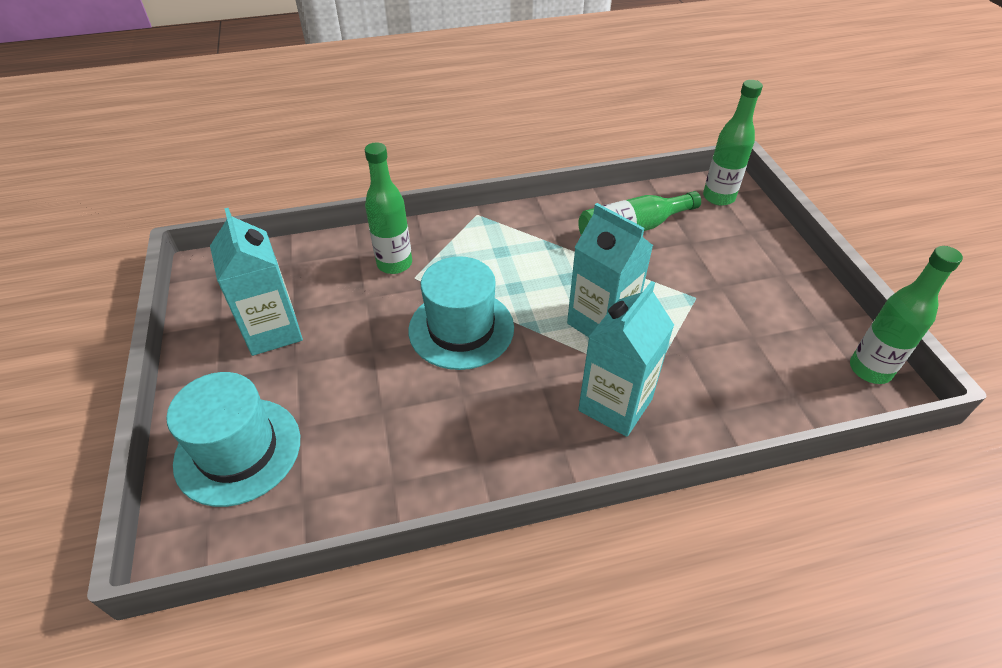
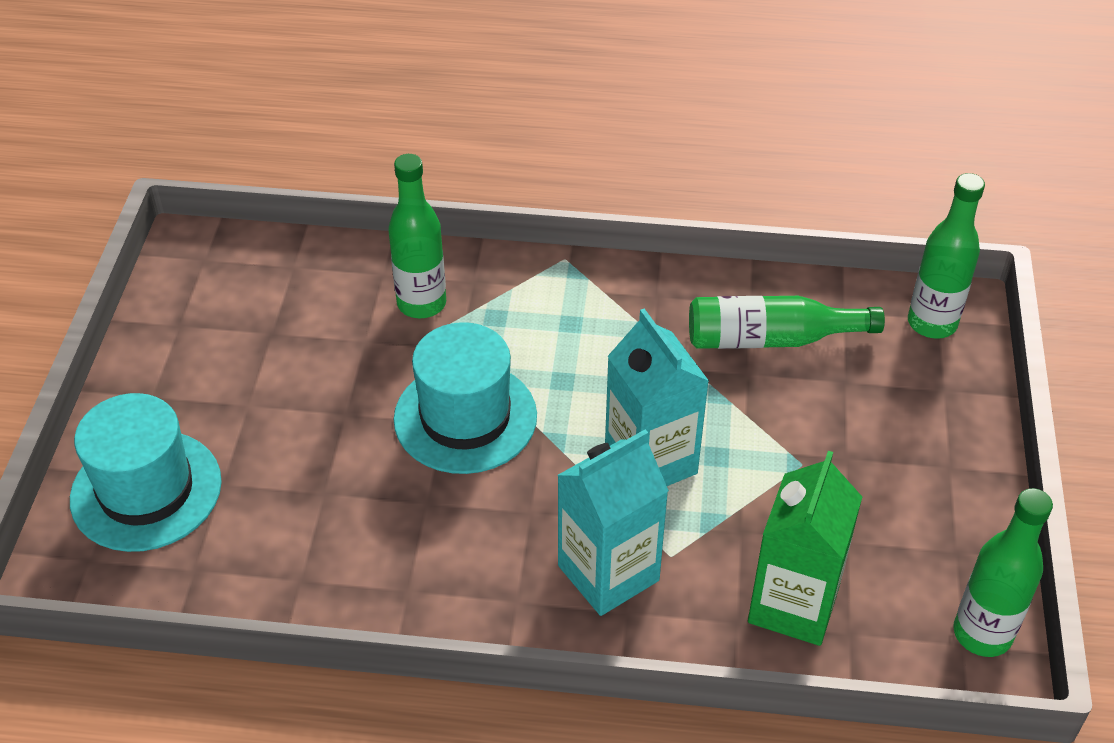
camera: 20 degrees right, 0 degrees up
(273, 331) = (236, 354): turquoise carton -> none
(746, 388) = (793, 605): none -> green carton

